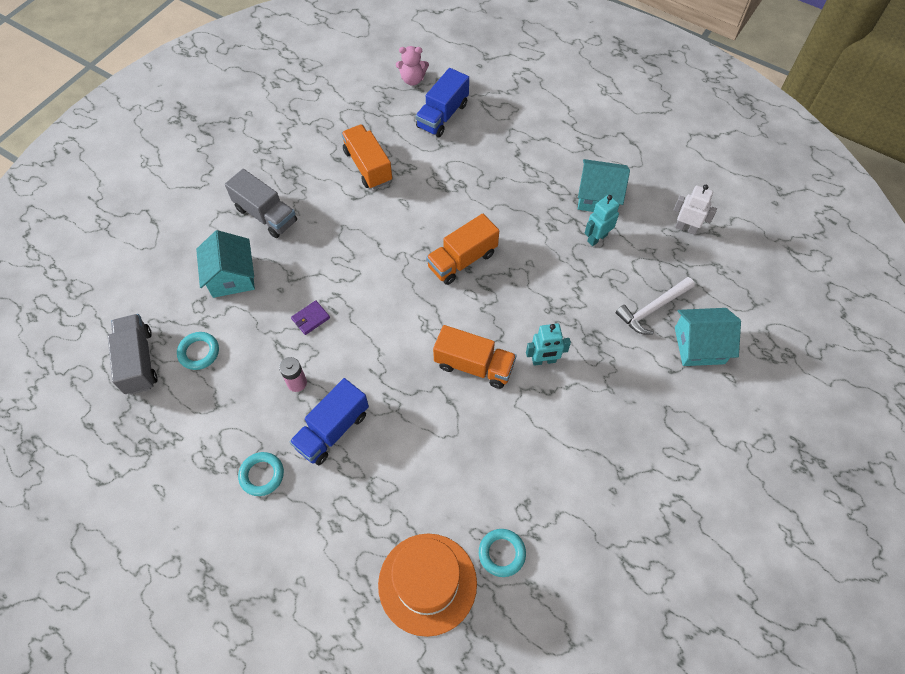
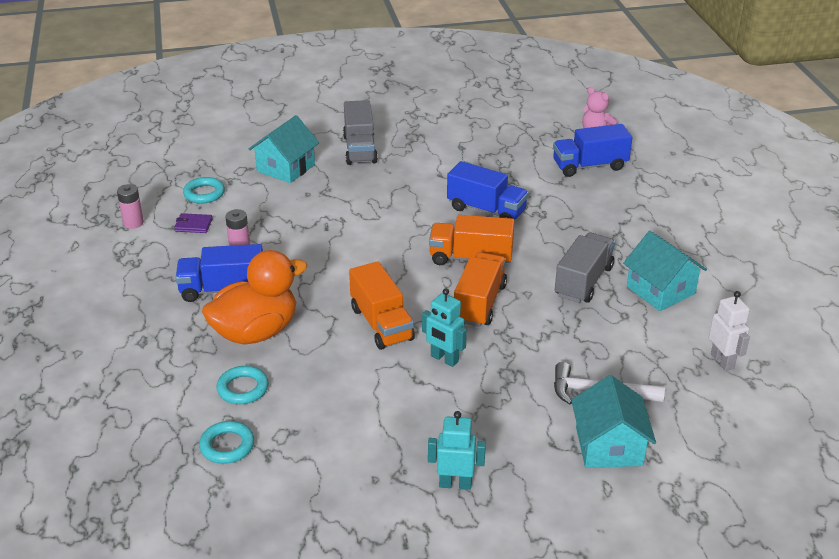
camera: 45 degrees right, 25 degrees down
(138, 361) = (162, 175): grey truck -> grey truck (583, 281)
(179, 428) = (133, 223): none -> pink battery
(262, 475) = (142, 281): turquoise ring -> turquoise ring (243, 388)
(311, 318) = (303, 221): purple wallet -> purple wallet (193, 225)
(368, 166) = (479, 163): orange truck -> orange truck (479, 303)
(403, 446) = (256, 332): none -> orange duck
(423, 208) = (486, 210): none -> blue truck
(427, 583) = (150, 420): orange hat -> none
(597, 238) = (616, 315): turquoise robot -> turquoise robot (455, 484)
(699, 345) = (609, 446): turquoise house -> turquoise house turned 45 degrees clockwise

